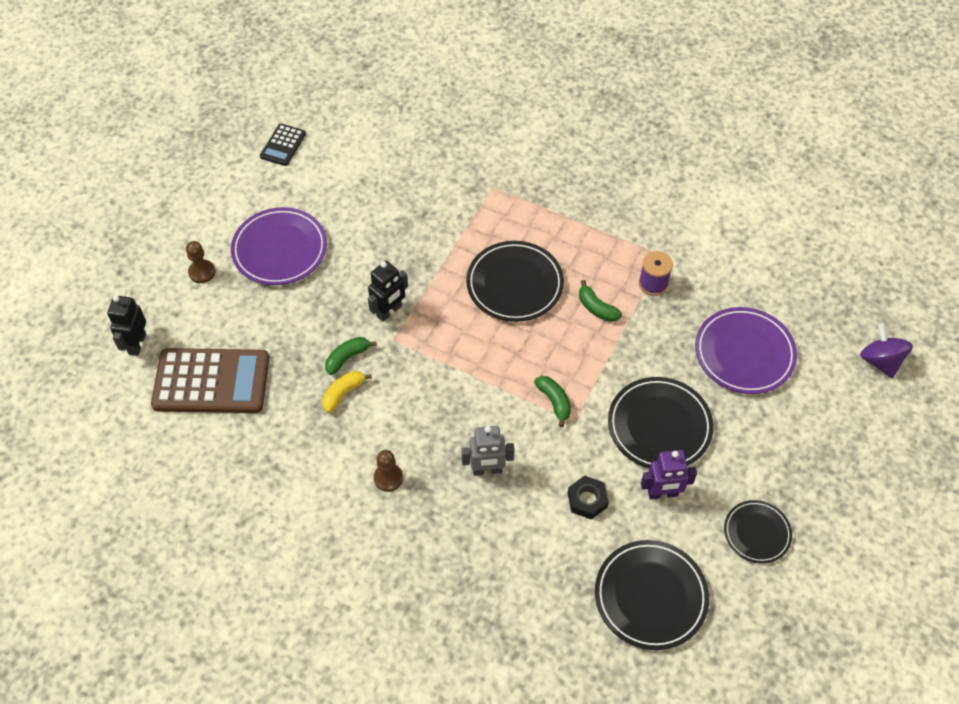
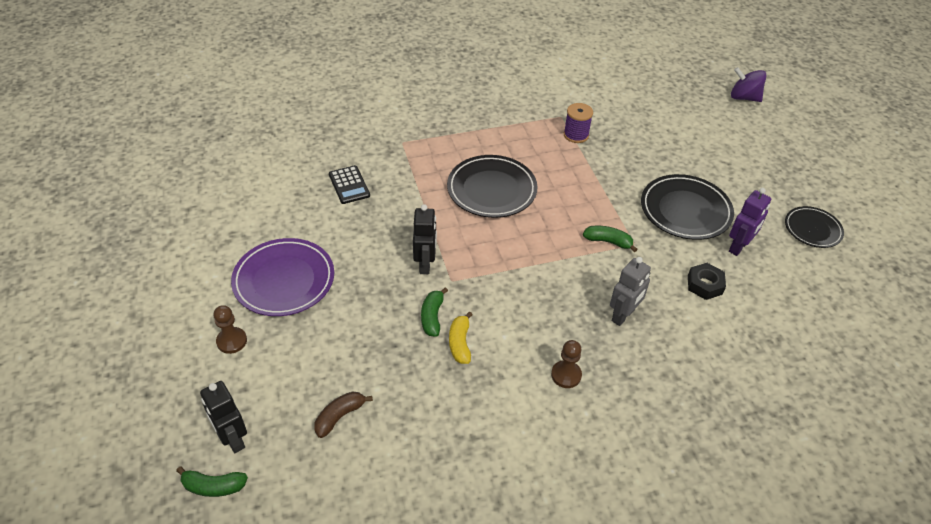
camera: 45 degrees left, 10 degrees down
(211, 381) = (340, 416): brown calculator -> brown banana
(283, 145) = (199, 208): black calculator -> black calculator (349, 185)
(596, 308) = (561, 170): green banana -> green banana (213, 486)
(650, 596) = (813, 311): black plate -> none
(744, 353) = (675, 139): purple plate -> none

